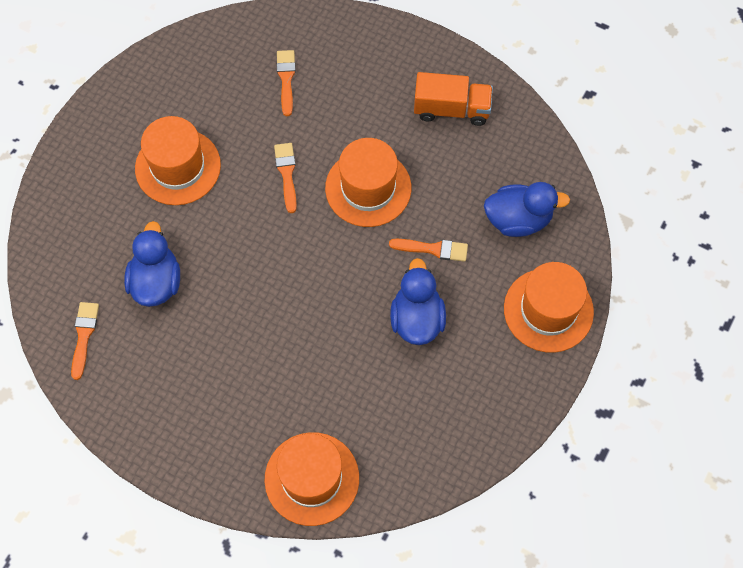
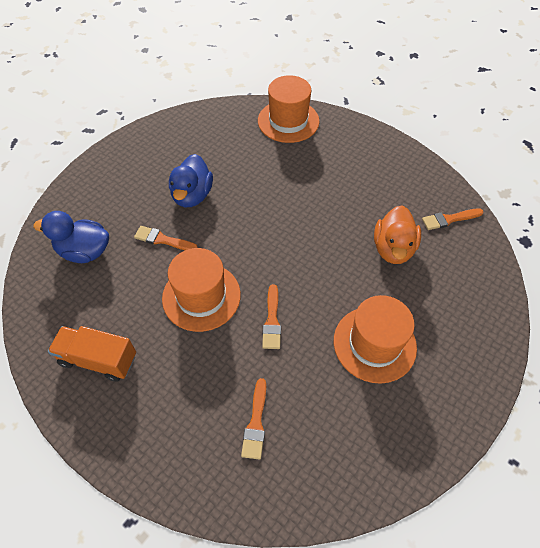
camera: 170 degrees left, 10 degrees down
(84, 336) = (449, 219): orange brush -> orange brush turned 60 degrees clockwise
(156, 282) = (393, 248): blue duck -> orange duck
(548, 310) = (94, 187): orange hat -> none

